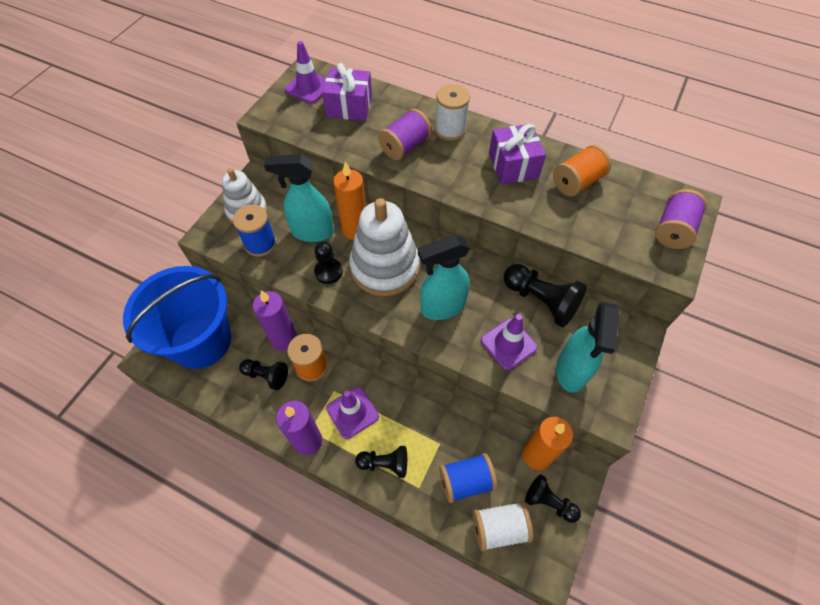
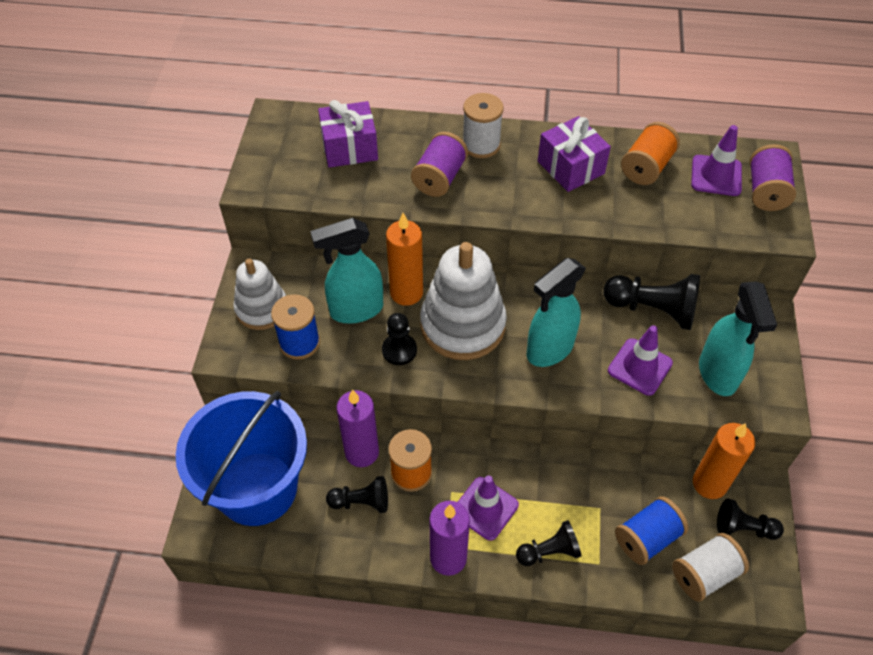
camera: 20 degrees left, 5 degrees down
(308, 87) = (287, 137): purple traffic cone -> purple traffic cone (716, 176)

